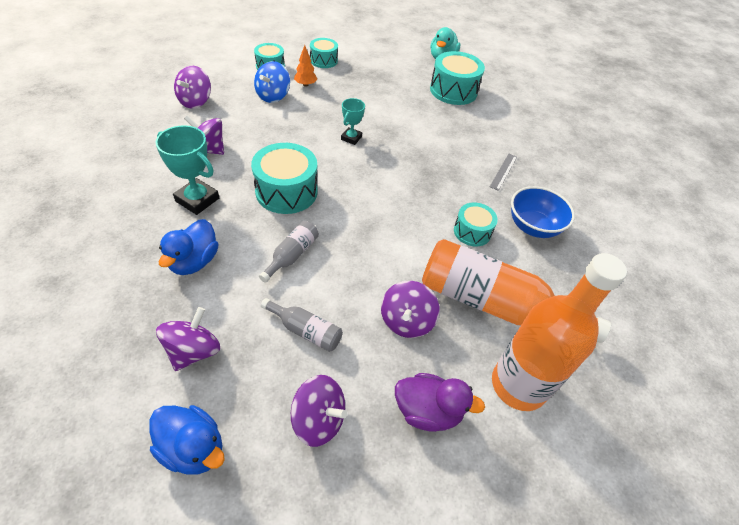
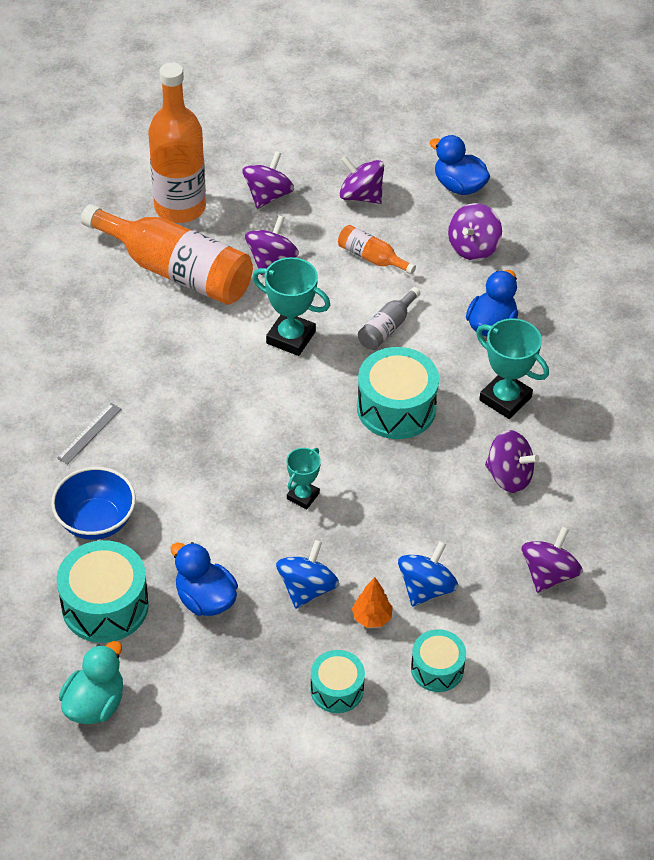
camera: 170 degrees left, 0 degrees up
(305, 331) = (371, 257): grey bottle -> orange bottle
(343, 96) = (307, 588): none -> blue spinning top
(375, 244) = (291, 338): none -> turquoise trophy
(400, 92) = (205, 599): none -> blue duck
(427, 411) = (268, 195): purple duck -> purple spinning top
(472, 232) = (169, 348): turquoise drum -> none
(533, 227) = (88, 351): blue bowl -> blue bowl (96, 521)

